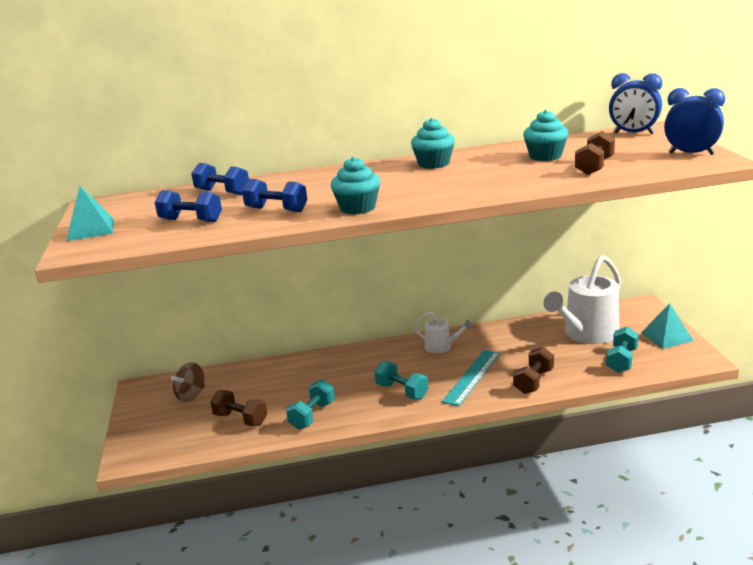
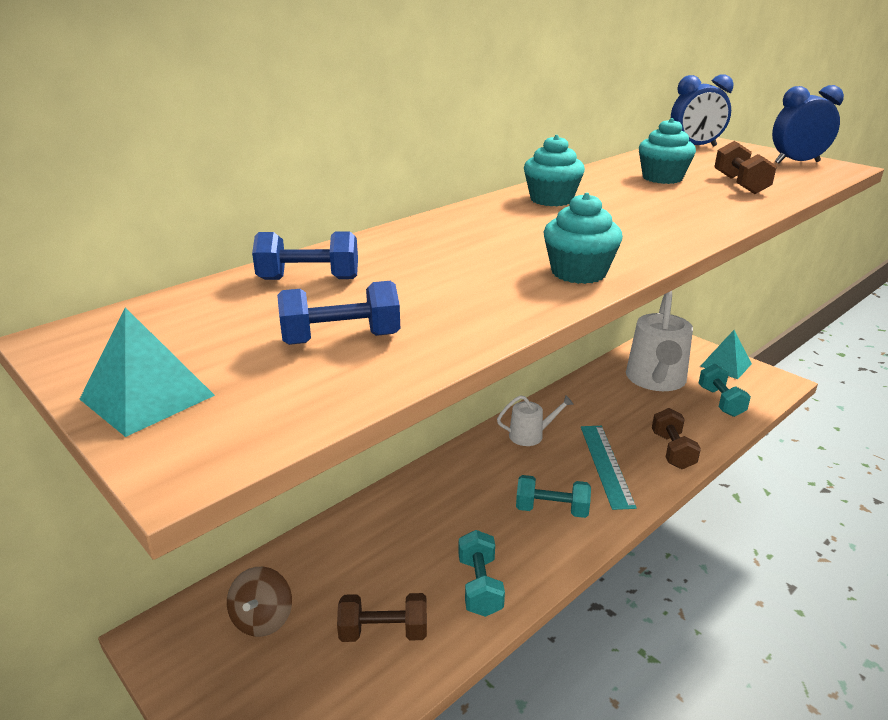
camera: 35 degrees left, 5 degrees up
(276, 210) = (460, 294): blue dumbbell -> none

